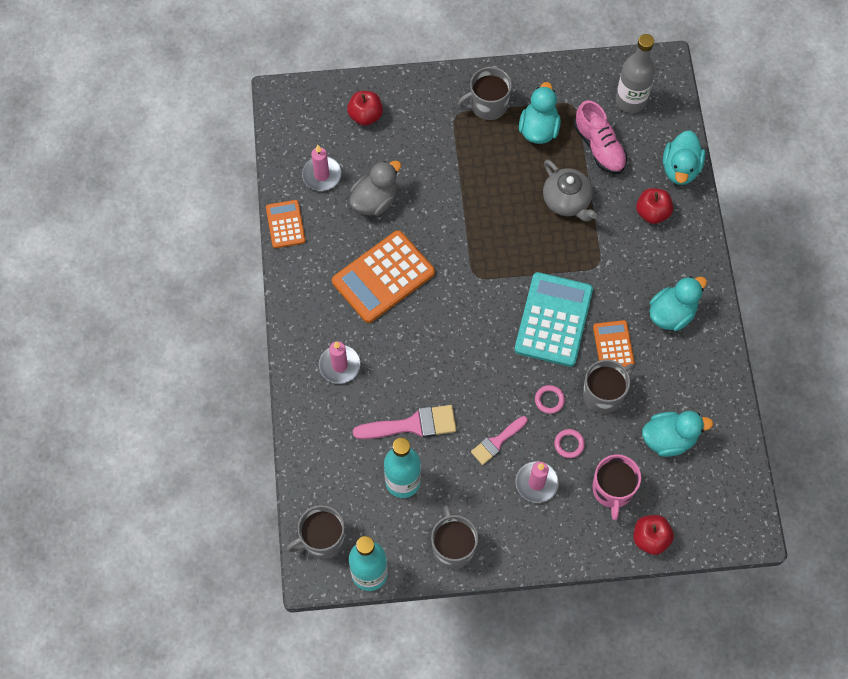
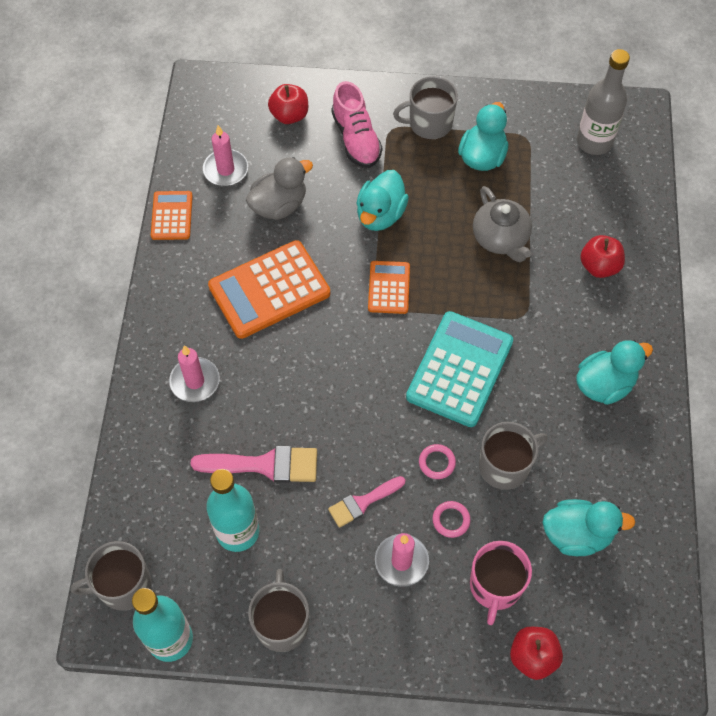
camera: 10 degrees right, 5 degrees down
(599, 147) = (548, 186): pink shoe -> pink shoe (356, 139)
(613, 345) = (526, 410): orange calculator -> orange calculator (389, 288)
(680, 168) = (640, 223): turquoise duck -> turquoise duck (380, 215)

